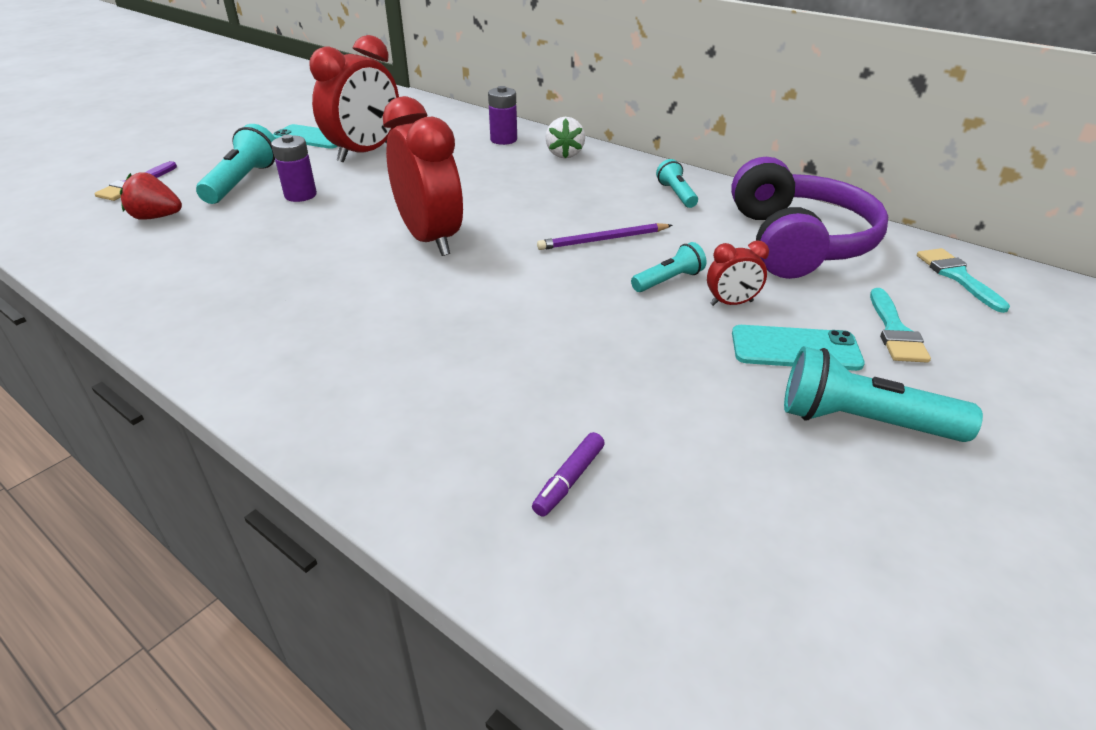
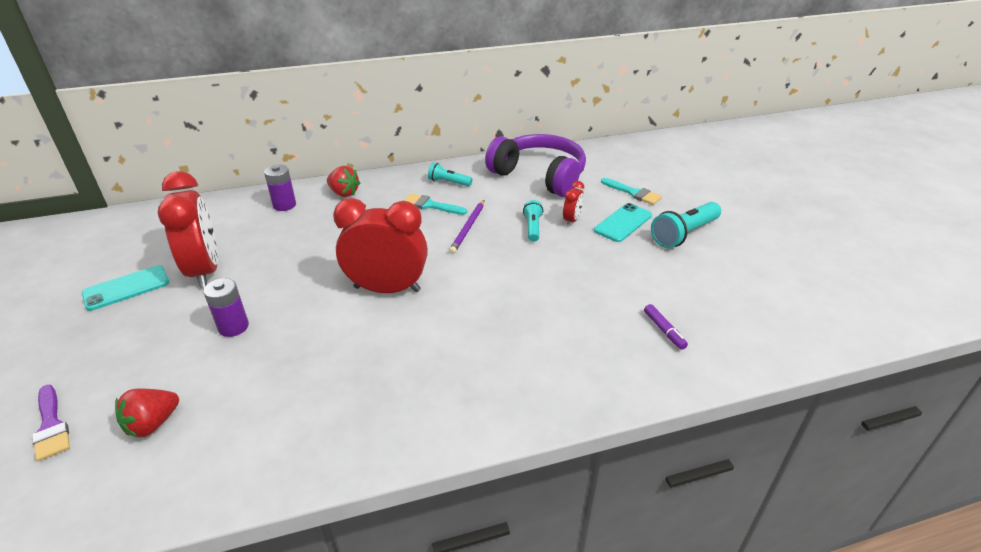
camera: 55 degrees left, 0 degrees up
(243, 182) = (157, 352): turquoise flashlight -> none
(564, 154) = (344, 193): white strawberry -> red strawberry
(957, 276) = (610, 156): turquoise brush -> turquoise brush (430, 205)

